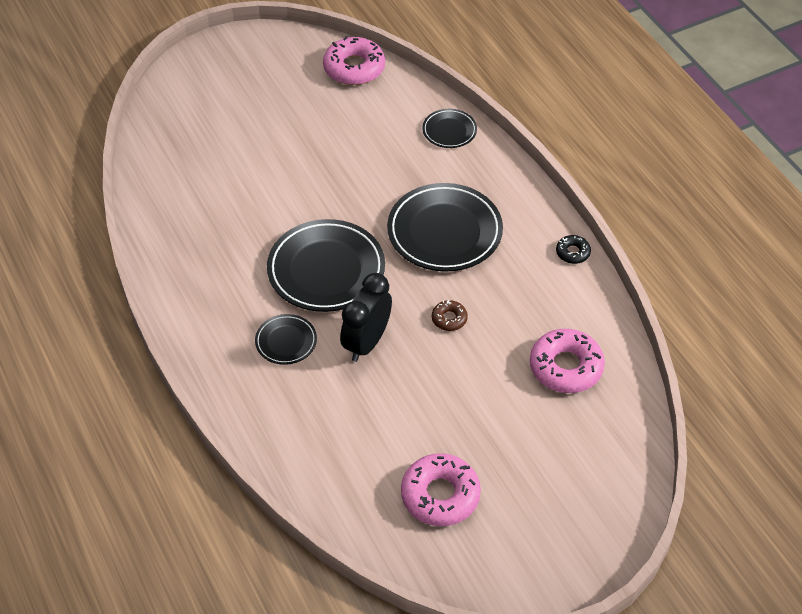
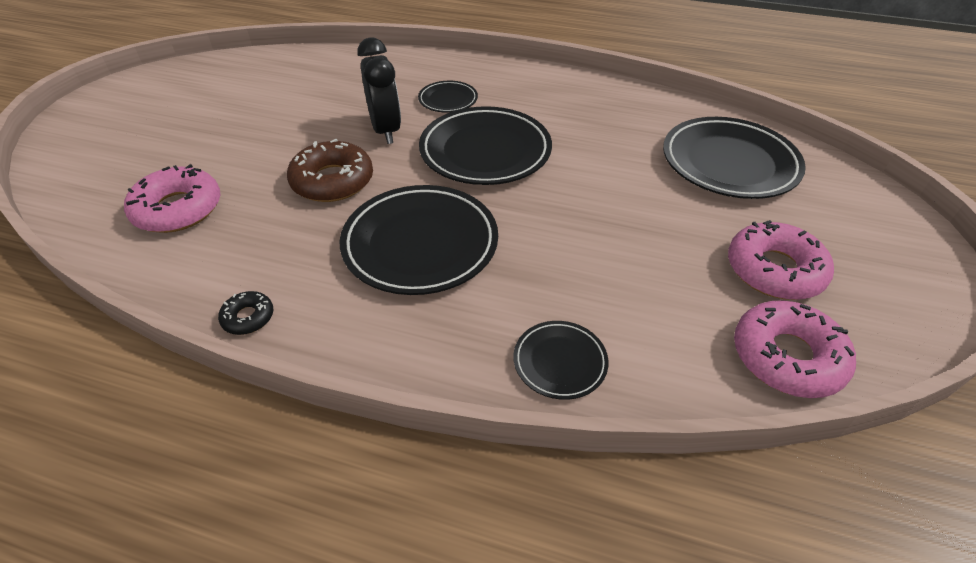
camera: 135 degrees right, 5 degrees down
(202, 152) = (729, 163): none -> black plate
(440, 495) = (231, 91): pink donut -> pink donut (774, 270)
(449, 319) = (332, 181): brown donut -> brown donut, size x2.01

